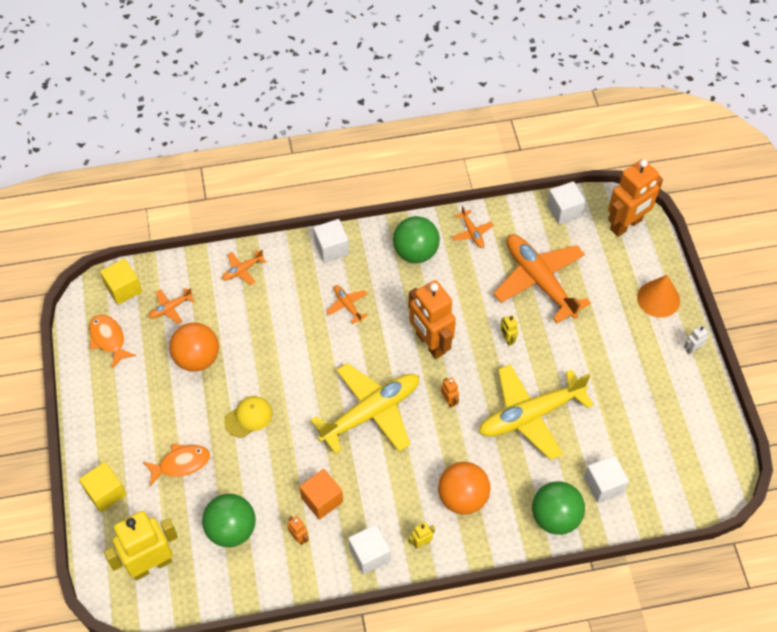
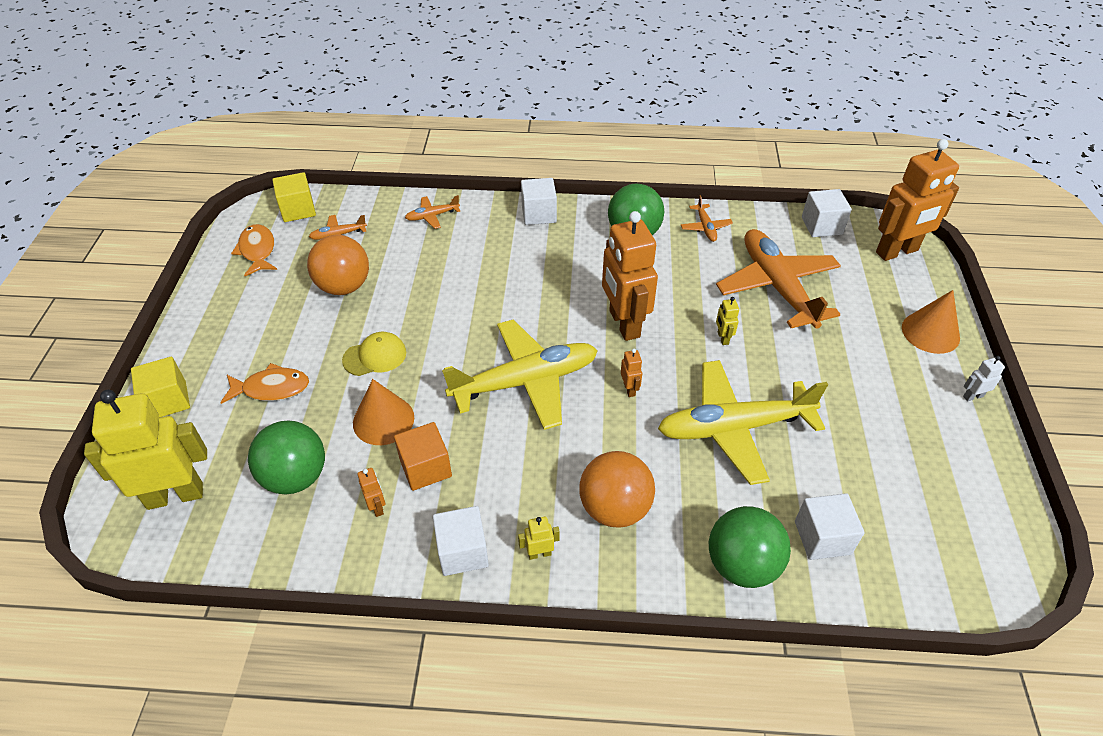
camera: 15 degrees right, 10 degrees down
(277, 469) = (383, 420): none -> orange cone
(347, 305) = (537, 269): orange plane -> none

